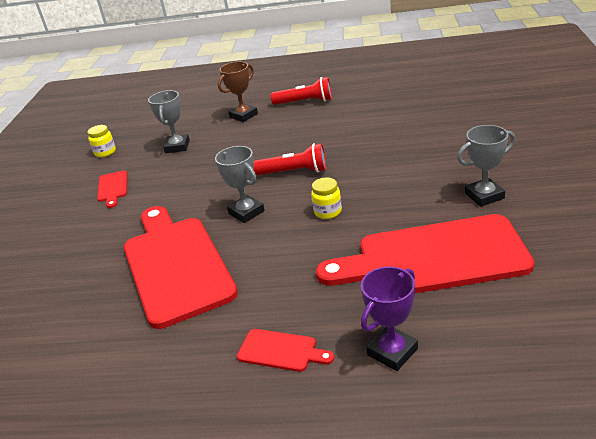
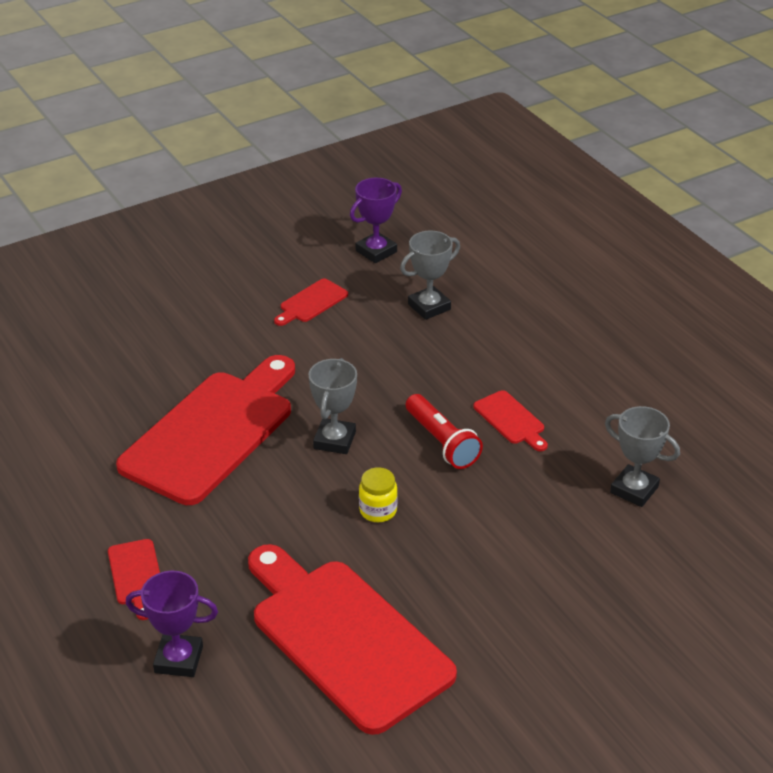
camera: 50 degrees right, 5 degrees up
(105, 152) = (376, 251): yellow jar -> purple trophy
(243, 115) = (544, 327): brown trophy -> none
(302, 144) = (511, 420): none -> red cutting board
(305, 102) = (623, 370): red flashlight -> none
(484, 196) = (501, 644): grey trophy -> grey trophy (634, 490)

